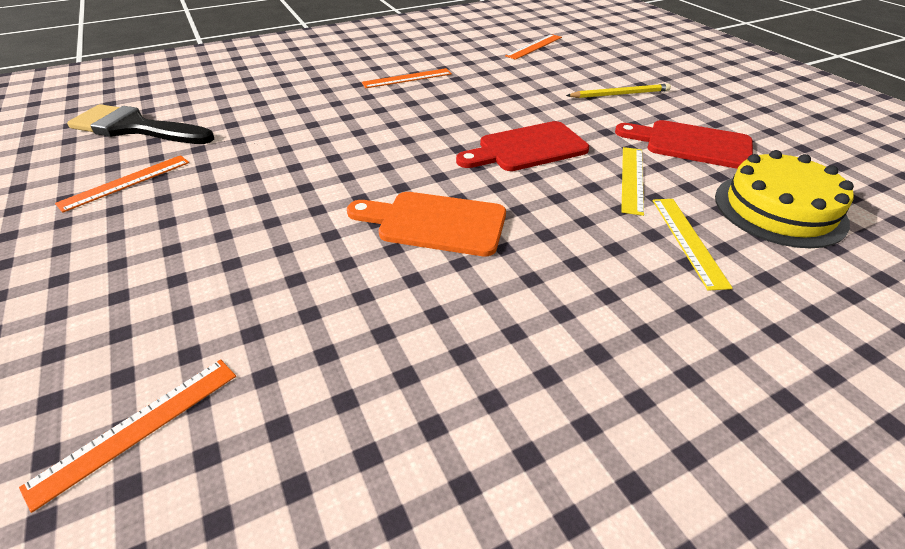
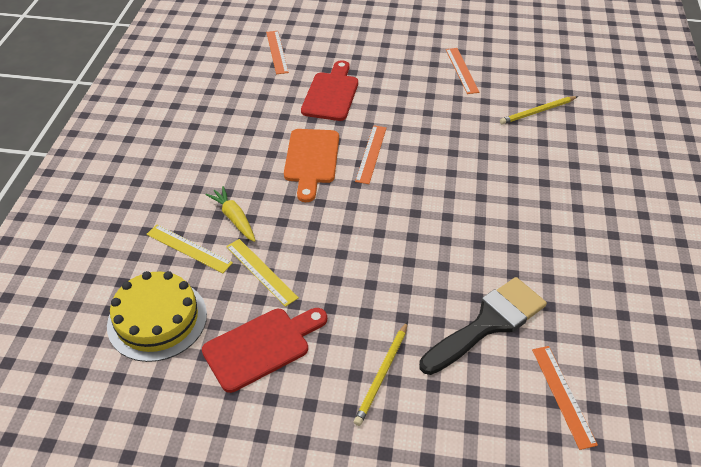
camera: 125 degrees right, 5 degrees up
(136, 128) = (538, 83): black brush -> black brush (488, 323)
(203, 116) = (537, 112): none -> yellow pencil
(407, 78) = (536, 240): orange ruler -> orange ruler (371, 154)
(435, 223) = (311, 160): orange cutting board -> orange cutting board turned 135 degrees clockwise
(527, 148) = (349, 244): red cutting board -> red cutting board (331, 94)
(602, 232) = (234, 218): none -> yellow carrot

